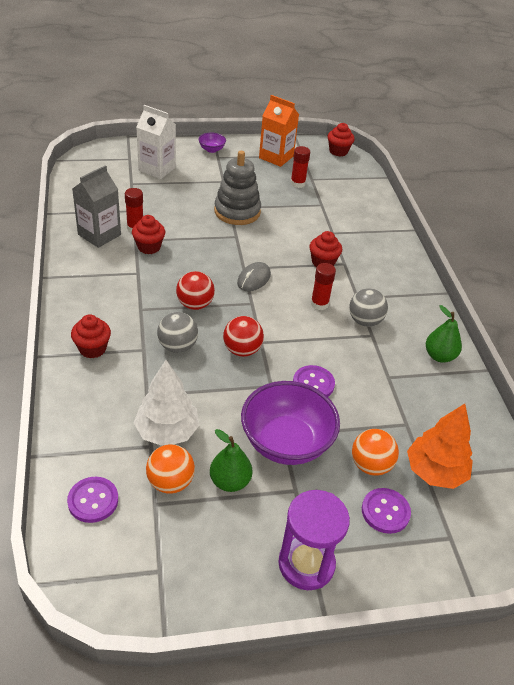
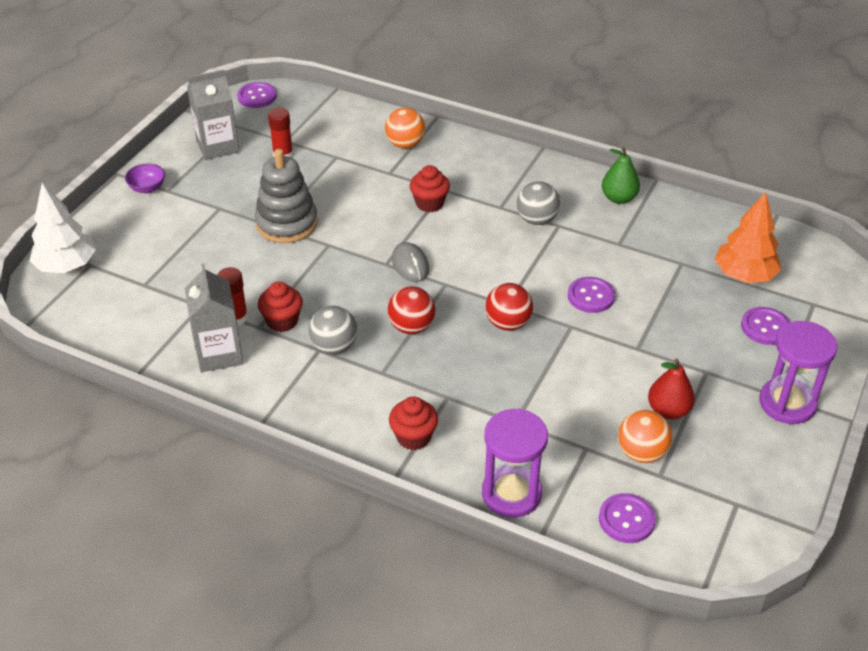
camera: 50 degrees left, 0 degrees up
(74, 421) = (511, 494): none -> purple hourglass
(157, 169) = (138, 250): white carton -> none
(167, 431) = (576, 428): white tree -> white tree (66, 266)
(177, 346) = (464, 368): grey ball -> grey ball (334, 346)
(230, 481) = (668, 410): green pear -> red pear
(276, 157) = (217, 146): orange carton -> grey carton
(286, 442) = (648, 350): purple bowl -> none
(319, 304) = (487, 237): red glue stick -> none
(338, 151) = (257, 96): red cupcake -> purple button
(370, 465) = (711, 310): orange ball -> orange ball (405, 144)

